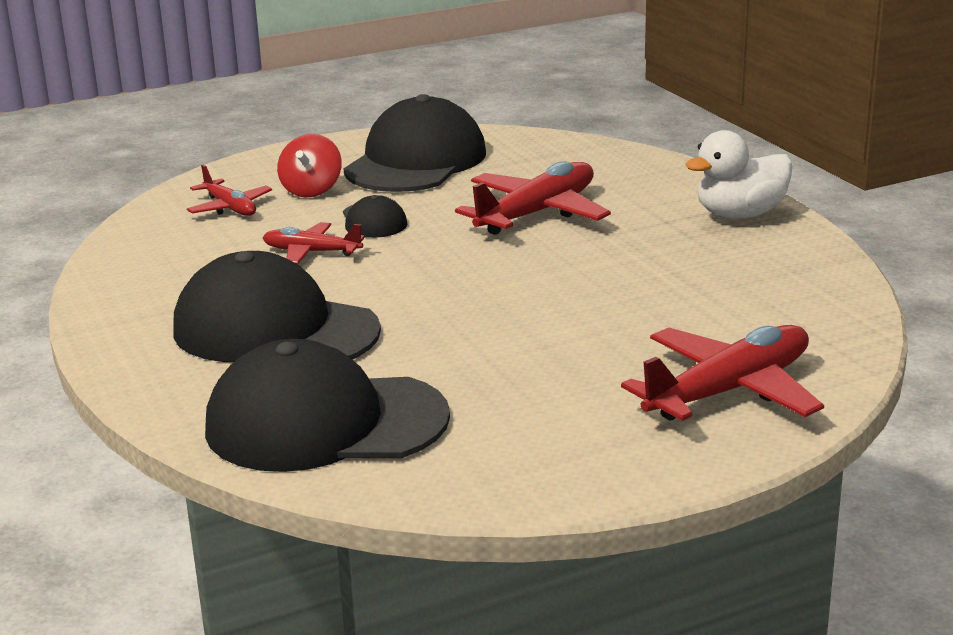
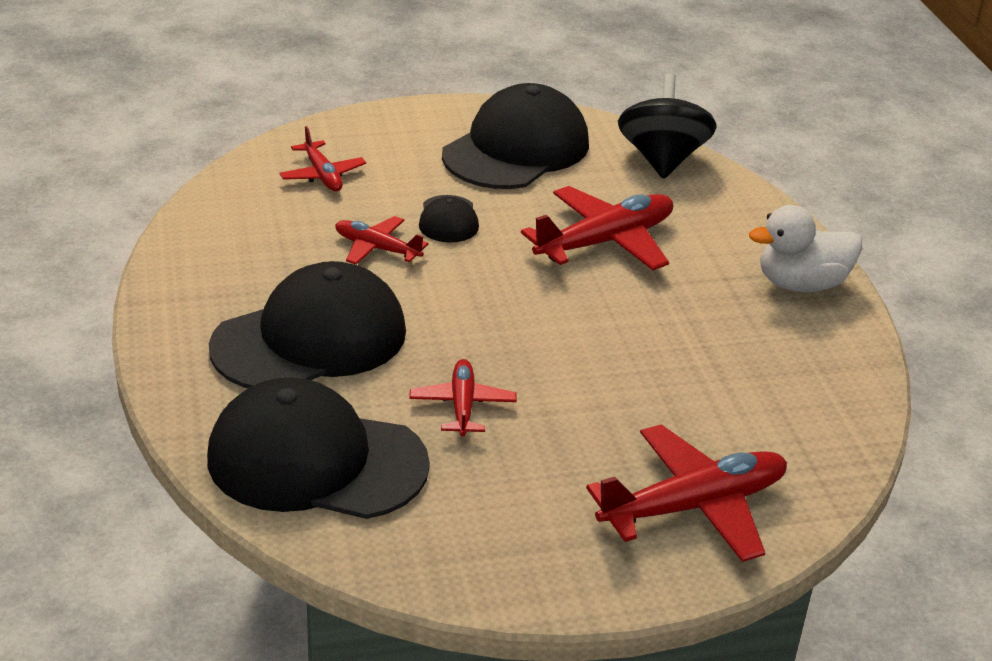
camera: 10 degrees right, 10 degrees up
(275, 330) = (310, 339): black cap -> black cap turned 105 degrees clockwise
(311, 190) = (405, 168): red spinning top -> none
(457, 354) = (462, 405): none -> red plane
(560, 148) = (662, 159): none -> black spinning top

